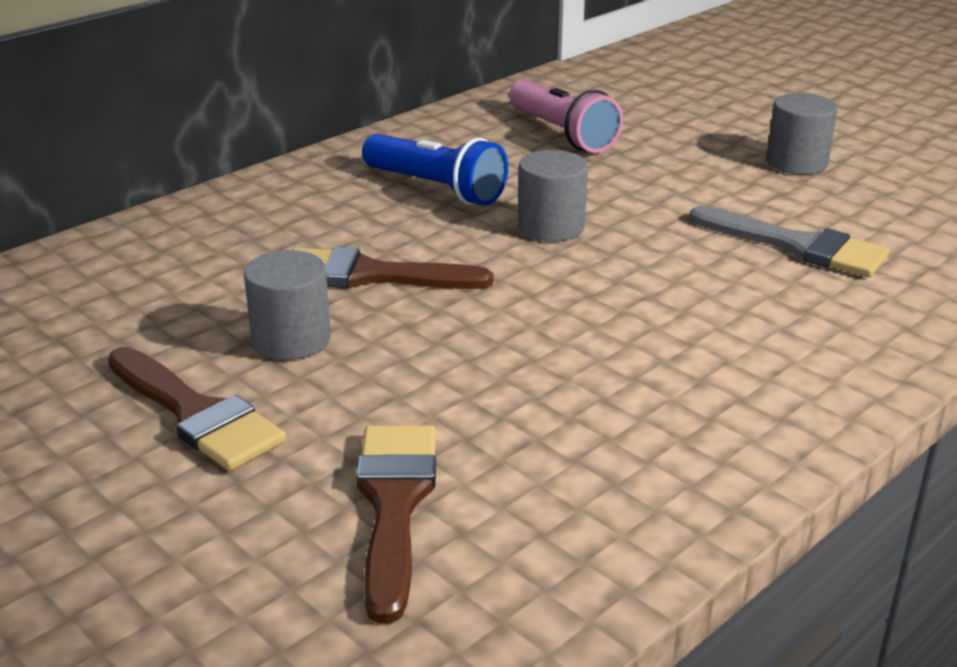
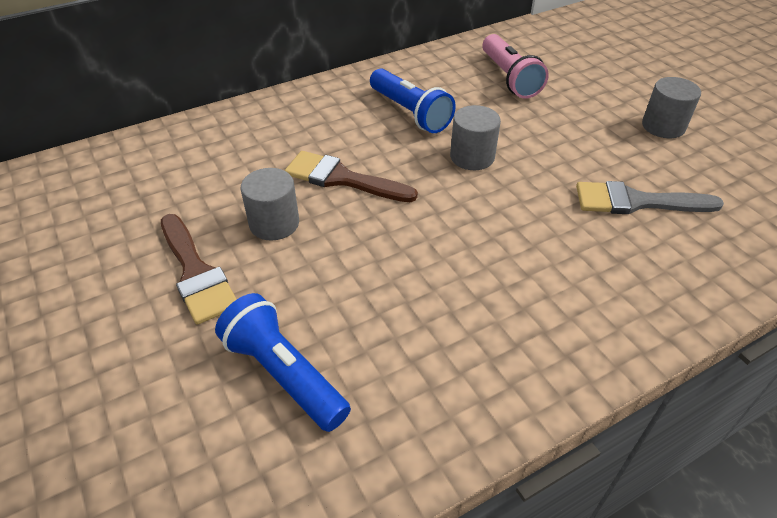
camera: 15 degrees right, 15 degrees up
(394, 504) = (284, 374): brown brush -> blue flashlight
(798, 246) = (636, 202): grey brush -> grey brush turned 135 degrees clockwise

